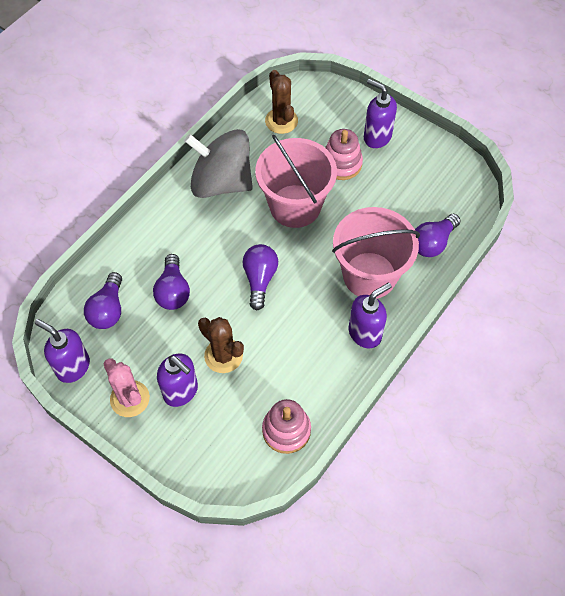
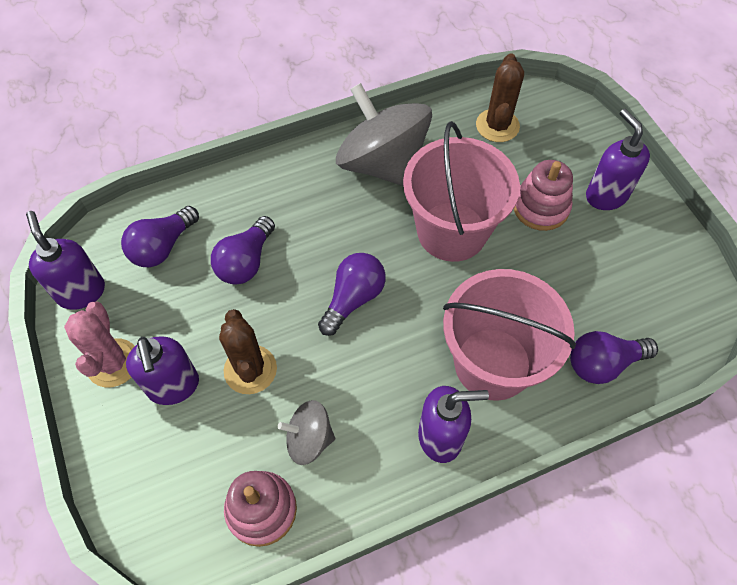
camera: 30 degrees right, 0 degrees up
(288, 376) = (309, 439): none -> grey spinning top

